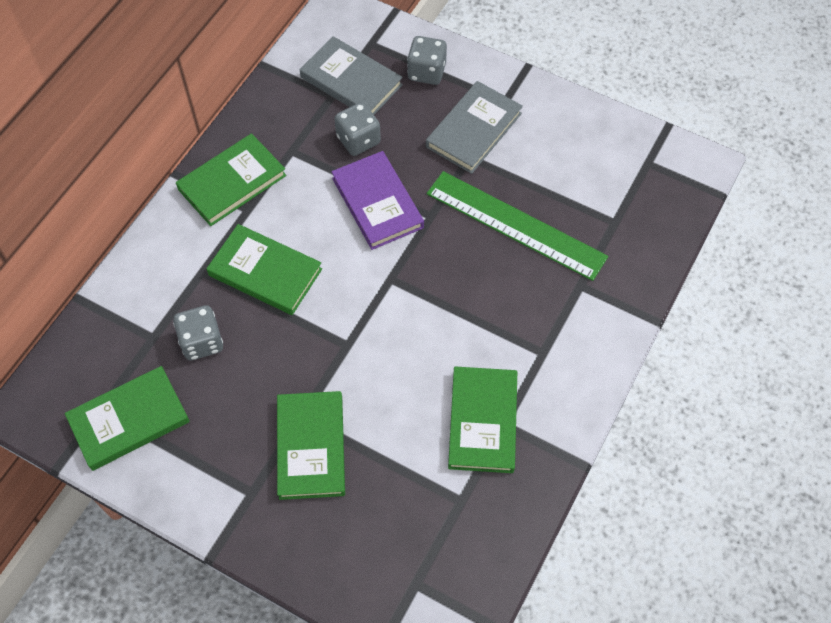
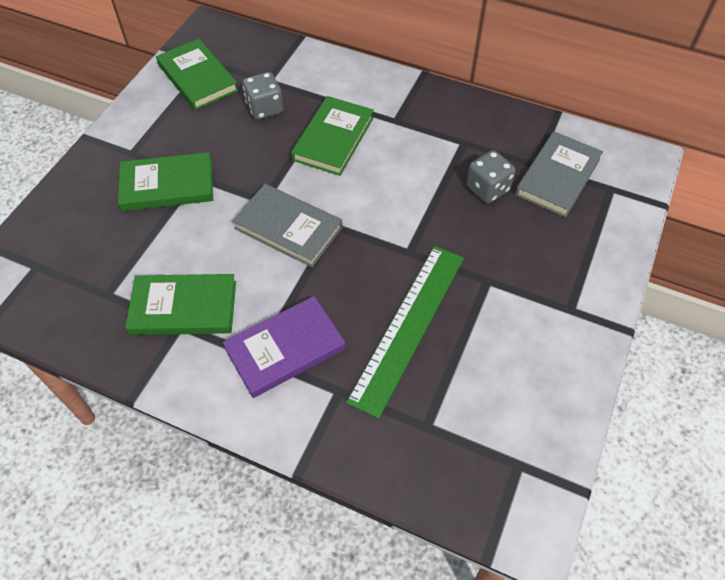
camera: 85 degrees right, 5 degrees down
(232, 182) = (422, 107): green book -> none
(377, 203) = (417, 209): purple book -> purple book (285, 349)
(426, 72) = (588, 236): grey dice -> none
(473, 130) = (523, 282): grey book -> grey book (288, 228)

